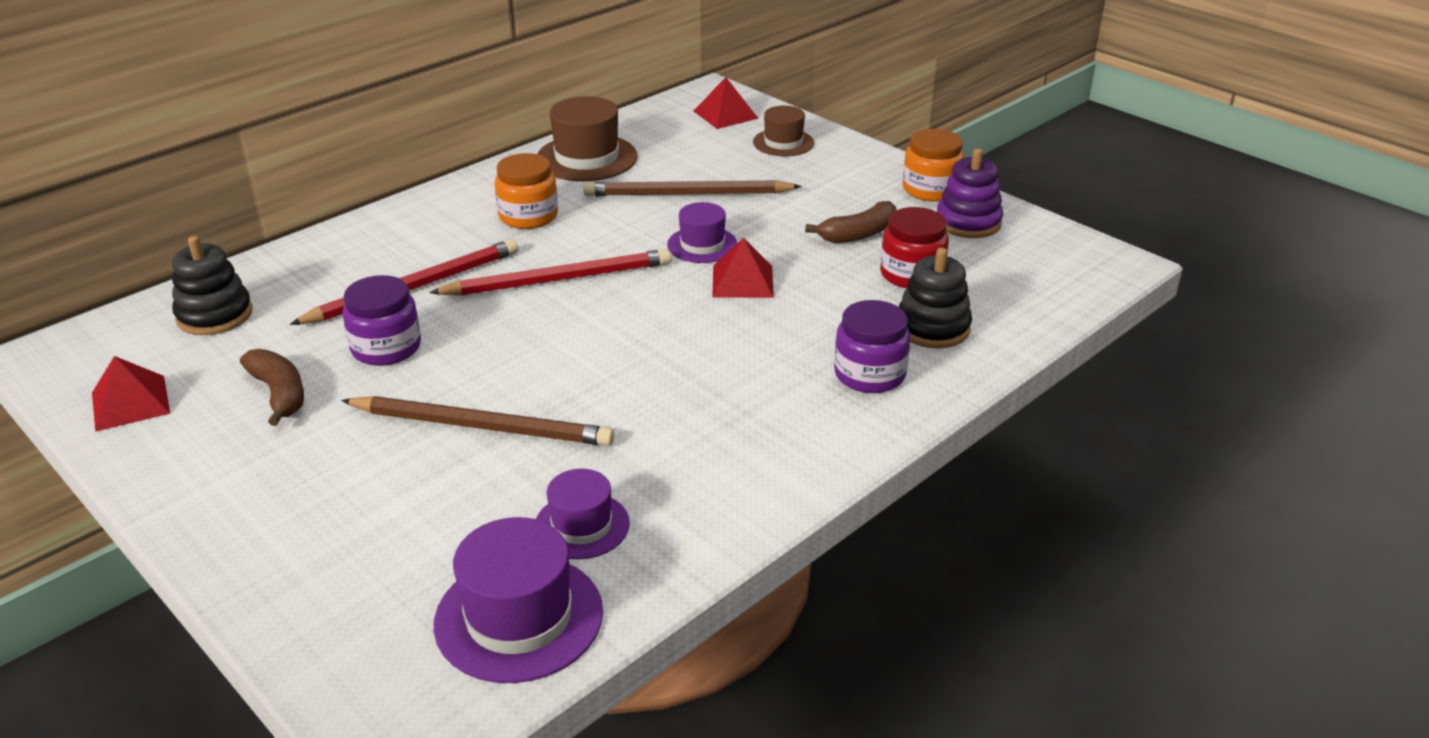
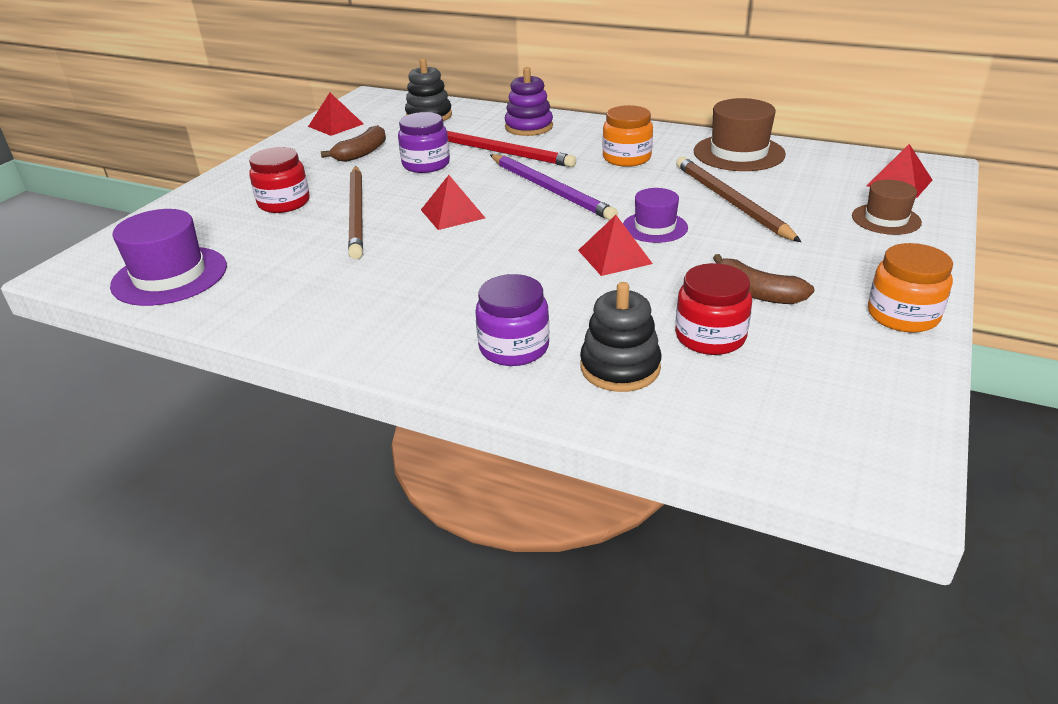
camera: 70 degrees right, 0 degrees up
(379, 487) = (284, 203): none -> red jar
(554, 355) = (452, 214): none -> red pyramid
(559, 279) = (550, 190): red pencil -> purple pencil
(581, 525) = (263, 272): purple hat -> none
(968, 222) = (859, 352): purple stacking toy -> purple stacking toy (529, 127)

